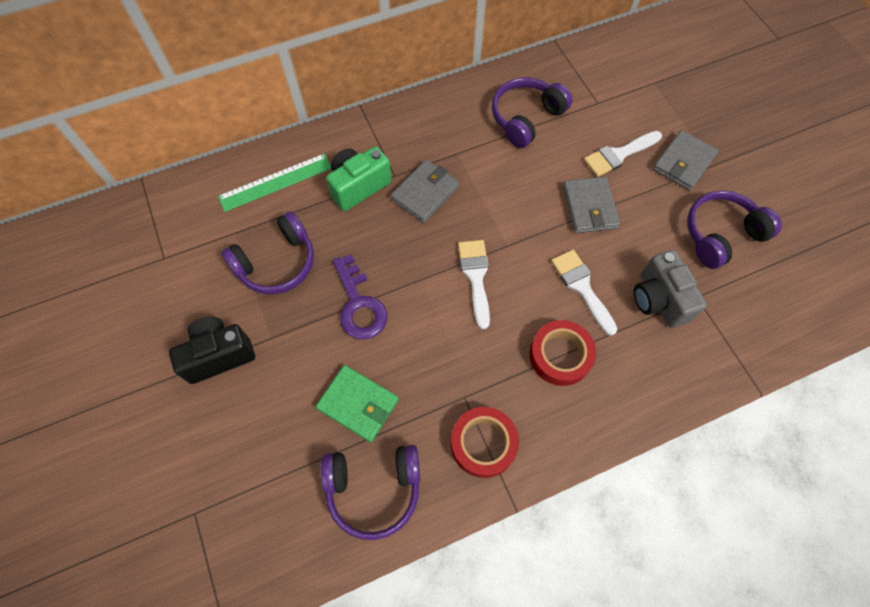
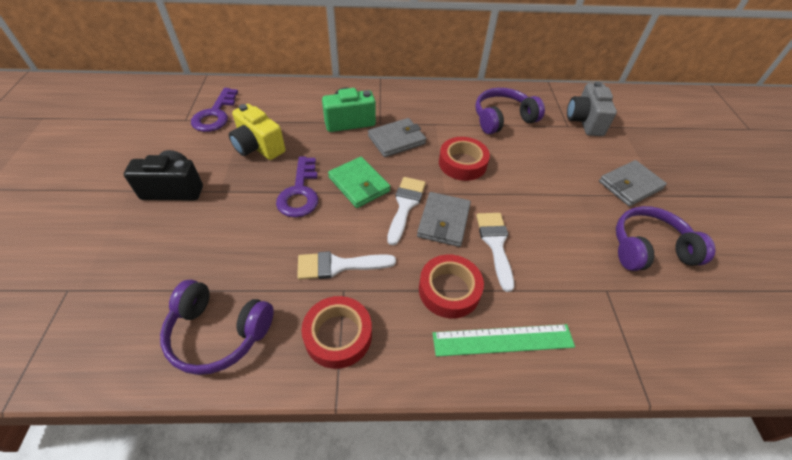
camera: 20 degrees right, 15 degrees down
(195, 236) = (215, 114): none -> purple key
(275, 182) = (292, 102): green ruler -> green ruler (503, 340)
(277, 263) = (258, 147): purple headphones -> yellow camera
(358, 404) = (251, 261): green wallet -> green wallet (359, 184)
(509, 198) = (462, 163): none -> red tape
(589, 207) = (529, 190): grey wallet -> grey wallet (443, 221)
(618, 155) = (571, 163): white brush -> white brush (338, 265)
(658, 299) = (566, 279): grey camera -> grey camera (584, 121)

